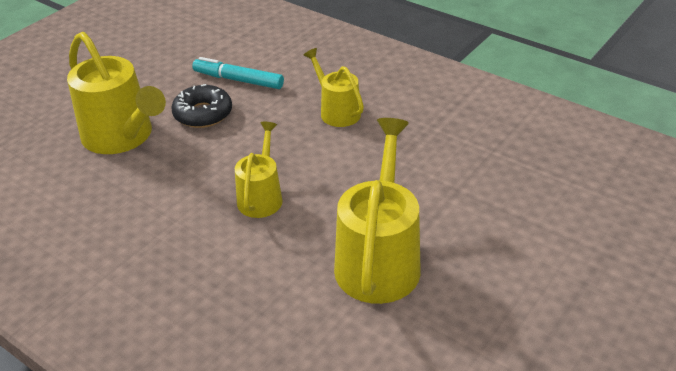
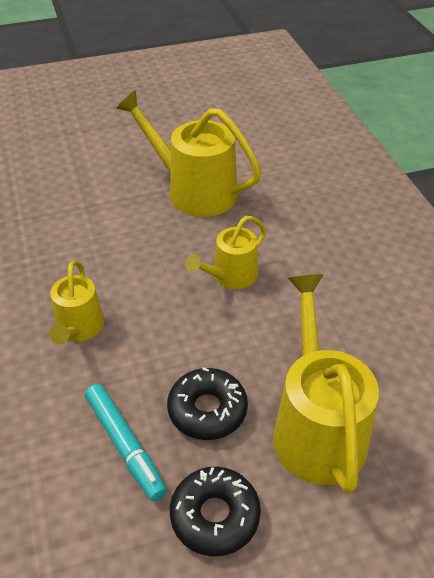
camera: 145 degrees left, 5 degrees up
(160, 79) = (215, 516): none -> black donut
(379, 260) = (194, 191): yellow watering can -> yellow watering can turned 75 degrees clockwise

